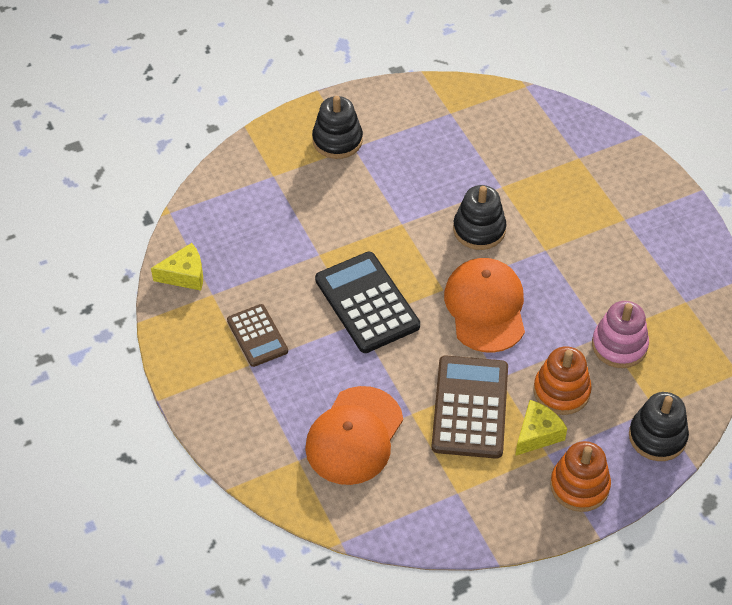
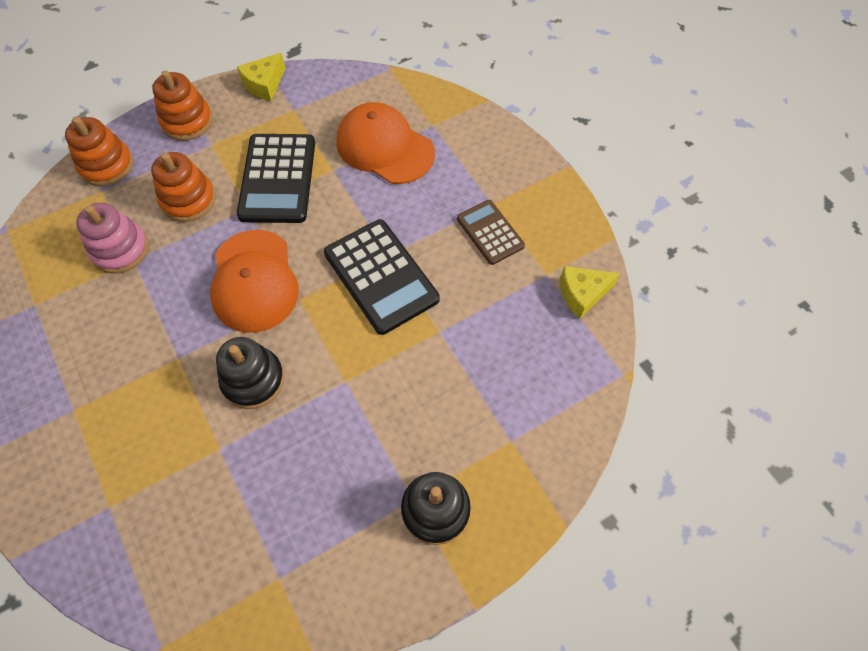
camera: 175 degrees right, 10 degrees up
(354, 436) = (384, 147): orange cap -> orange cap turned 75 degrees counterclockwise
(470, 407) = (277, 179): brown calculator -> black calculator
(537, 434) = (217, 160): yellow cheese -> yellow cheese (264, 84)
(657, 436) = (106, 165): black stacking toy -> orange stacking toy

